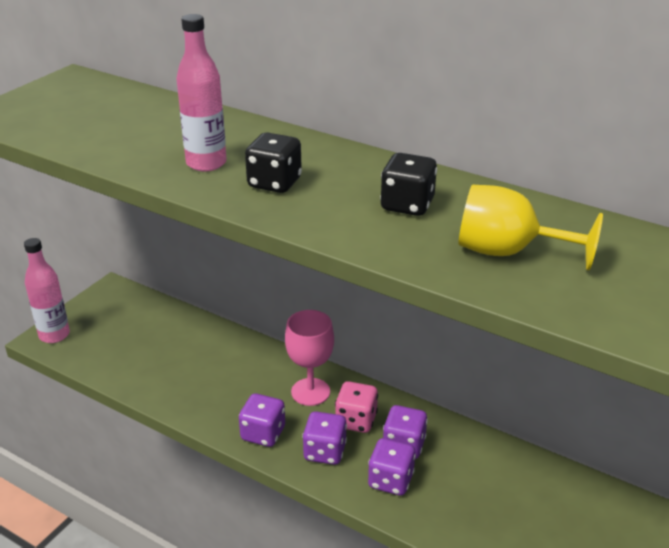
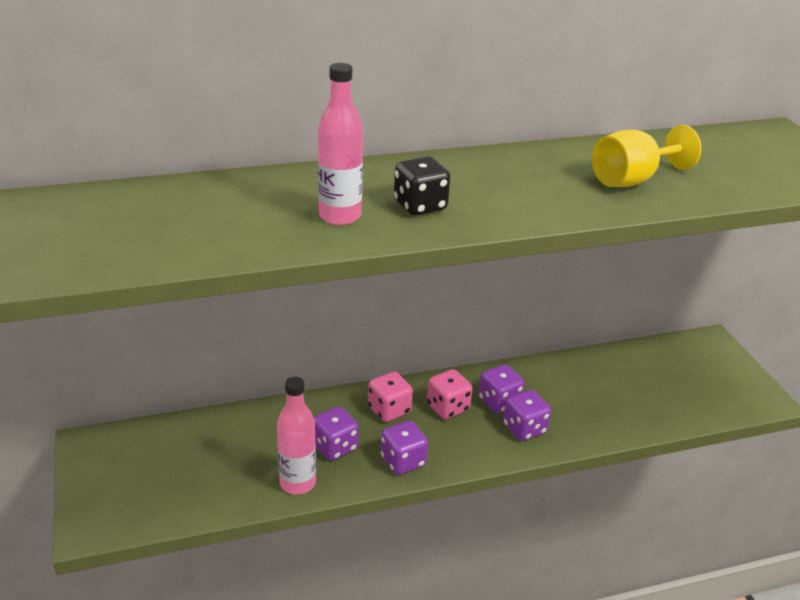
camera: 50 degrees left, 0 degrees up
(54, 335) = (95, 517): pink bottle -> pink bottle (297, 483)
(310, 392) = (389, 410): pink goblet -> pink dice
(325, 452) = (460, 442): purple dice -> purple dice (334, 447)
(407, 205) = (528, 179): black dice -> none

